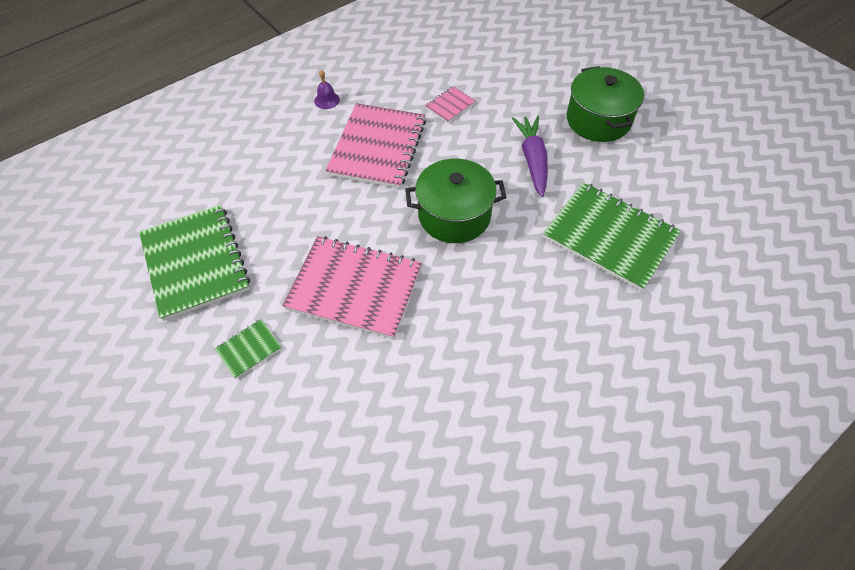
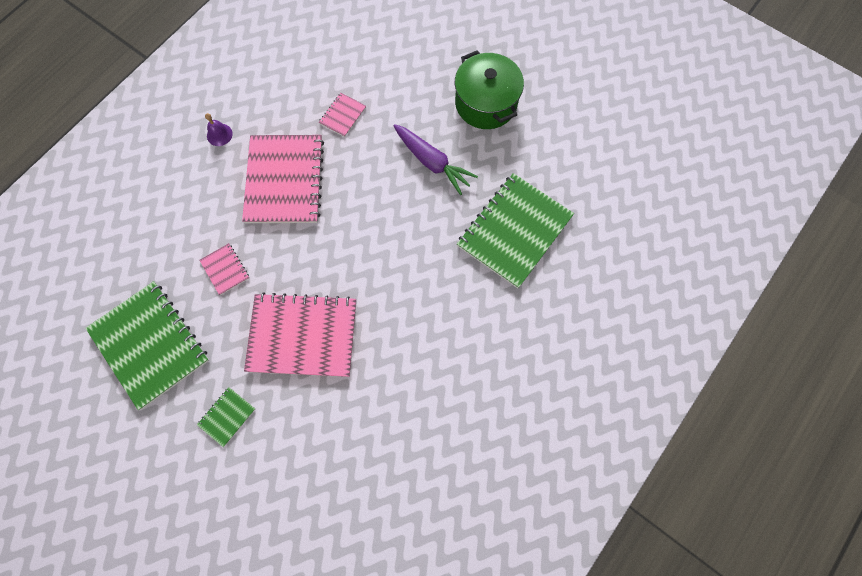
camera: 15 degrees left, 15 degrees up
(294, 211) = (225, 269): none -> pink notebook
(454, 215) = (374, 240): green pot -> none
(532, 159) = (432, 163): purple carrot -> purple carrot turned 150 degrees clockwise
(609, 236) = (514, 231): green notebook -> green notebook turned 75 degrees counterclockwise

